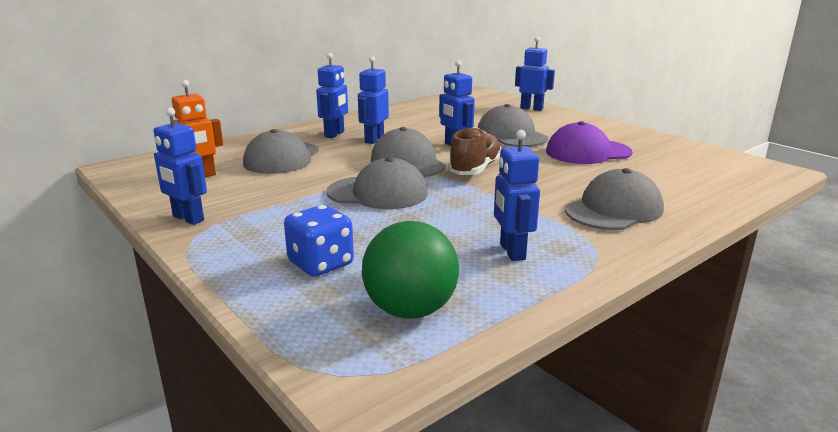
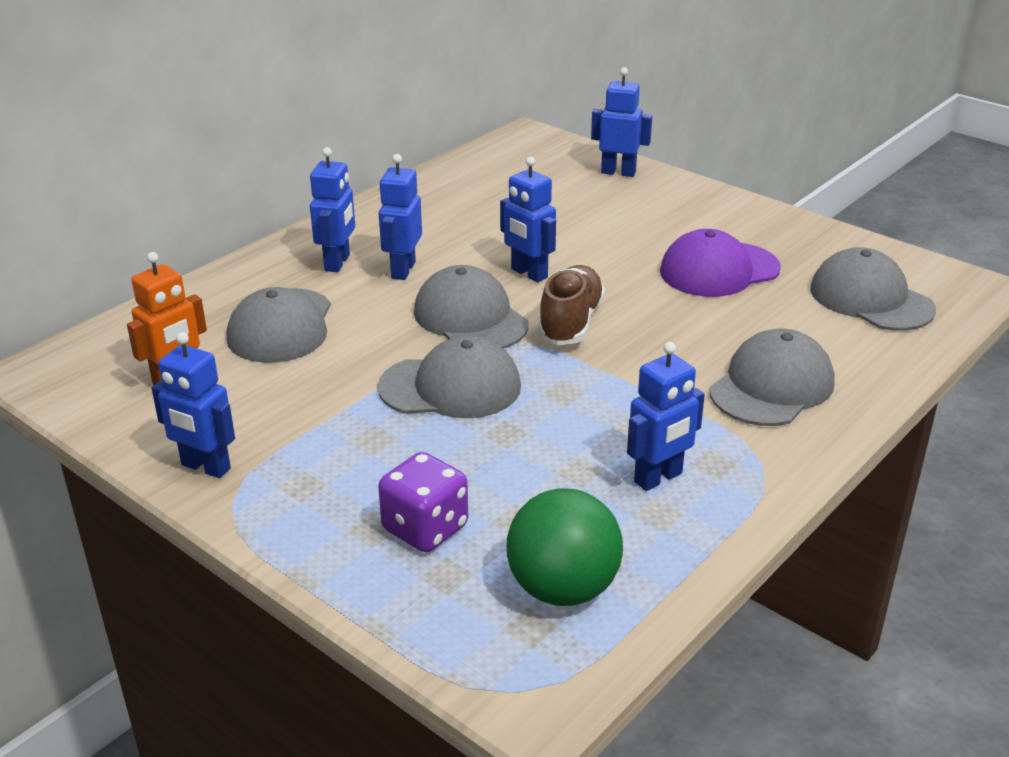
camera: 10 degrees left, 10 degrees up
(321, 264) = (425, 528): blue dice -> purple dice
(511, 135) = (603, 241): grey cap -> grey cap (871, 299)
(511, 251) = (658, 478): blue robot -> blue robot turned 105 degrees counterclockwise

